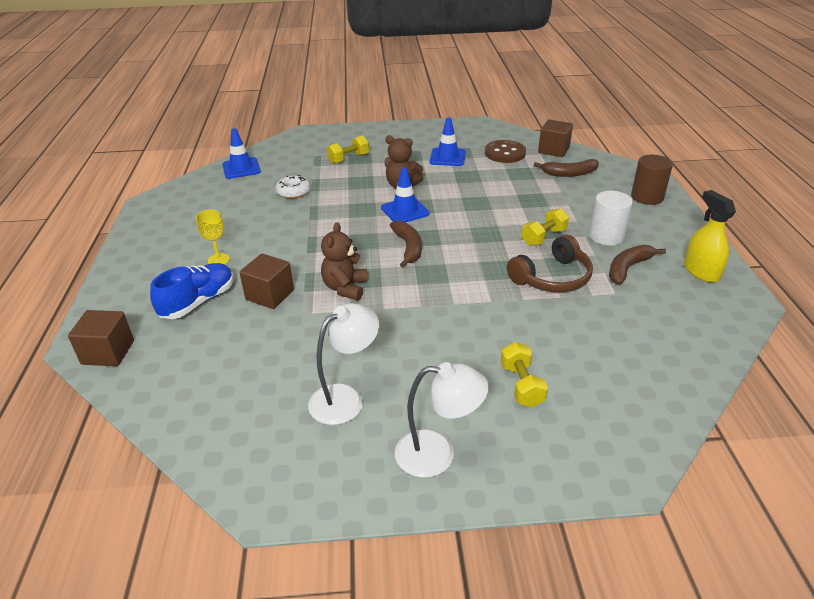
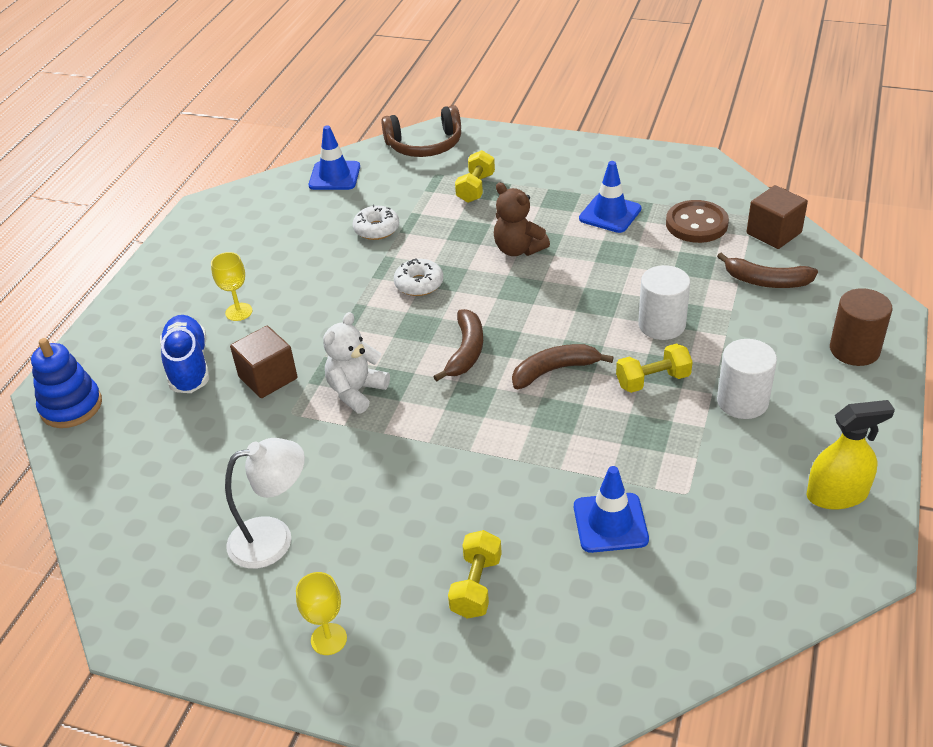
camera: 25 degrees right, 5 degrees up
(108, 352) = (71, 406): brown cube -> blue stacking toy
(198, 302) = (188, 366): blue shoe -> blue shoe turned 75 degrees counterclockwise
(345, 288) = (356, 391): brown teddy bear -> white teddy bear
(347, 216) = (419, 284): none -> white donut
(348, 159) = (476, 188): yellow dumbbell -> yellow dumbbell turned 60 degrees counterclockwise
(405, 211) = (497, 292): blue traffic cone -> blue traffic cone (610, 523)
(438, 454) = (329, 639): white lamp -> yellow goblet
(525, 207) = (661, 325): none -> white cylinder
(552, 278) = (620, 447): brown headphones -> brown headphones (425, 145)
(628, 268) = (734, 461): brown banana -> brown banana (554, 370)
(701, 271) = (837, 494): yellow spray bottle -> yellow spray bottle turned 75 degrees clockwise

